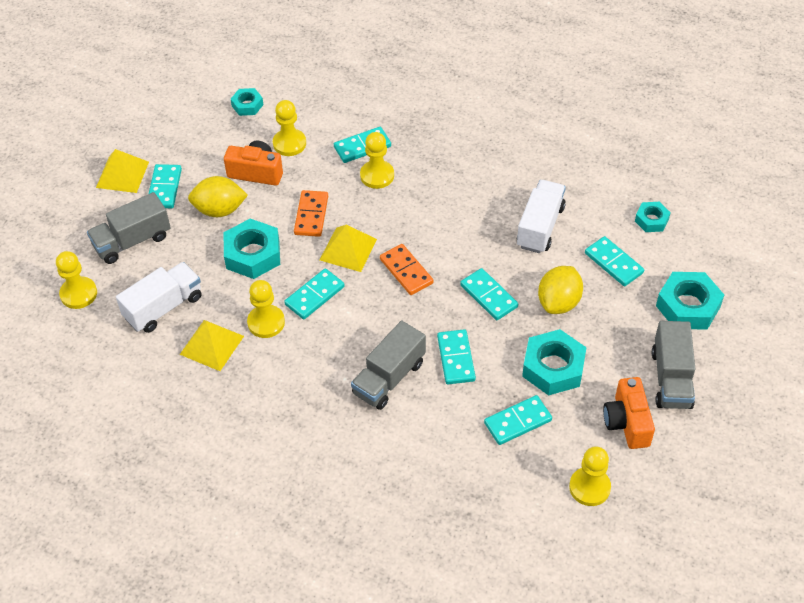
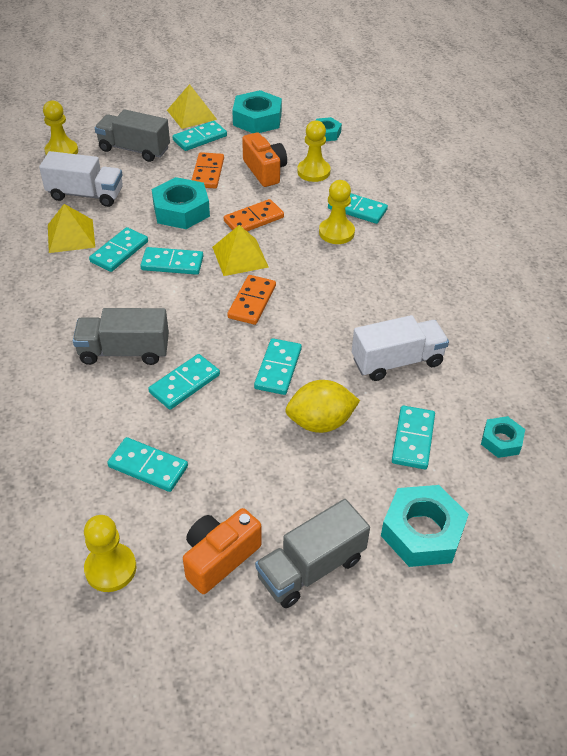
camera: 50 degrees right, 5 degrees down
(219, 210) = (207, 173): yellow lemon -> orange domino
(266, 322) = (119, 252): yellow pawn -> turquoise domino
(553, 367) = (237, 460): turquoise nut -> turquoise nut (257, 119)

